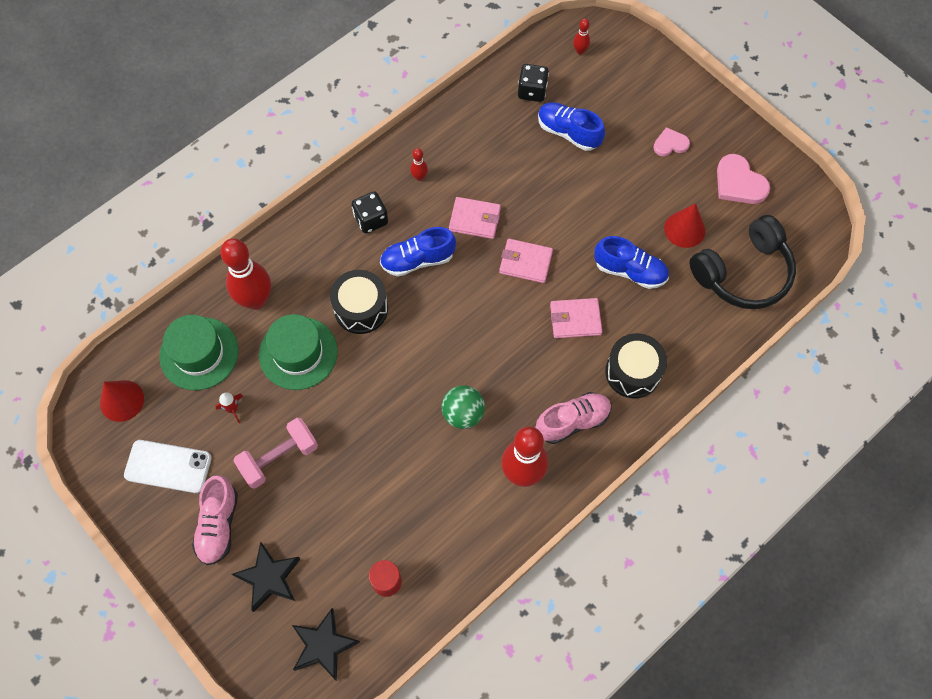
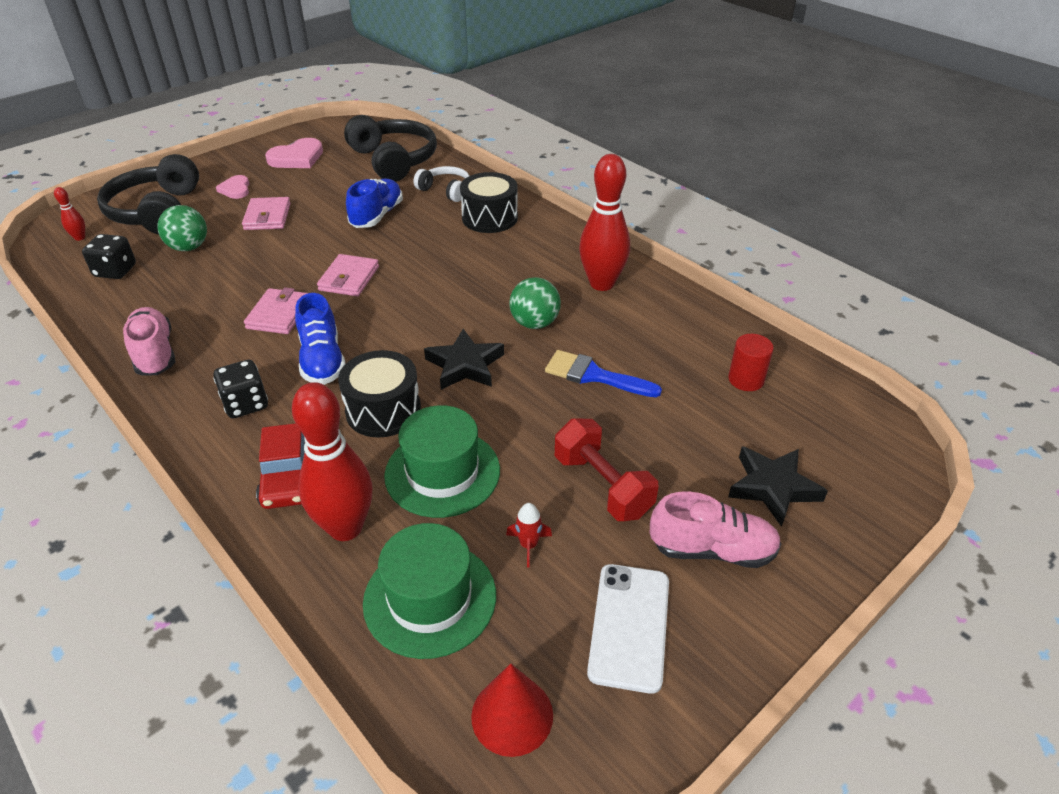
camera: 90 degrees left, 25 degrees down
(279, 458) = (602, 485): pink dumbbell -> red dumbbell
(301, 260) = (289, 476): none -> red car
(323, 645) = (840, 430): black star -> black star (465, 365)
(395, 459) = (594, 375): none -> blue brush
(419, 177) = (196, 360): red bowling pin -> none
(568, 132) = (189, 247): blue shoe -> green ball
(572, 421) = (542, 252): pink shoe -> pink shoe (155, 354)
(575, 319) = (427, 248): pink wallet -> pink wallet (267, 217)
(625, 93) = (157, 212): none -> black headphones
(683, 328) = (445, 190): none -> white headphones
(684, 229) = (338, 186): red cone -> none

